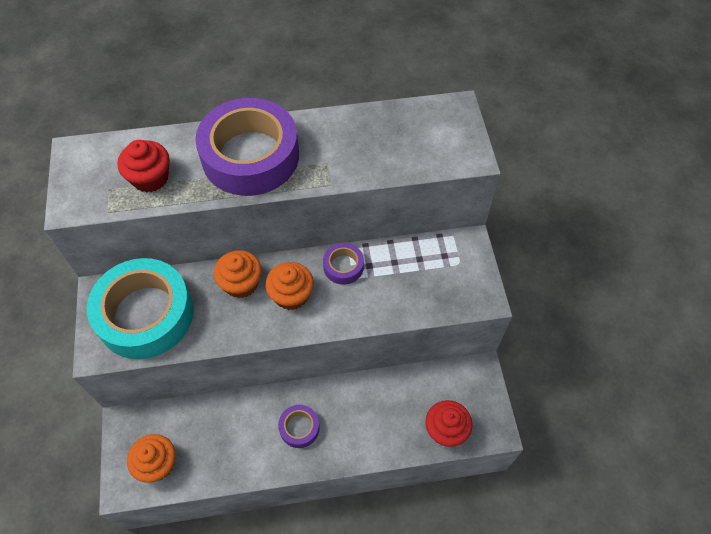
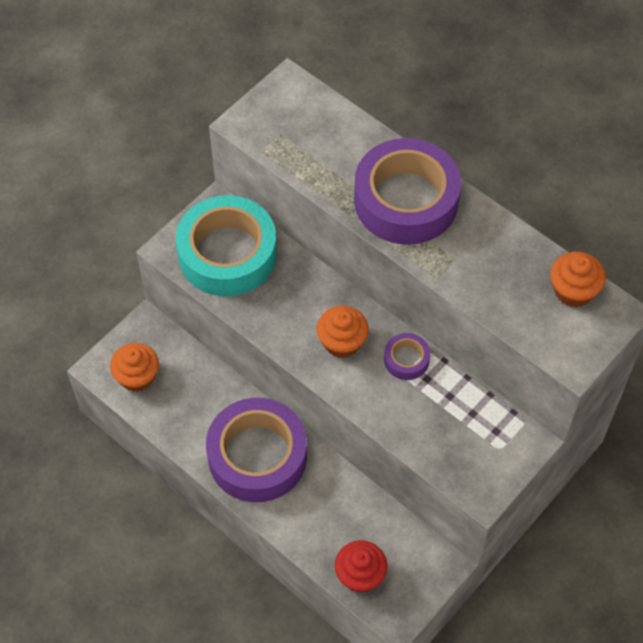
camera: 50 degrees right, 0 degrees up
(150, 178) = (317, 152): red cupcake -> none
(241, 283) = (317, 297): orange cupcake -> orange cupcake (573, 291)
(299, 428) = (257, 456): purple tape -> purple tape, size x2.26

